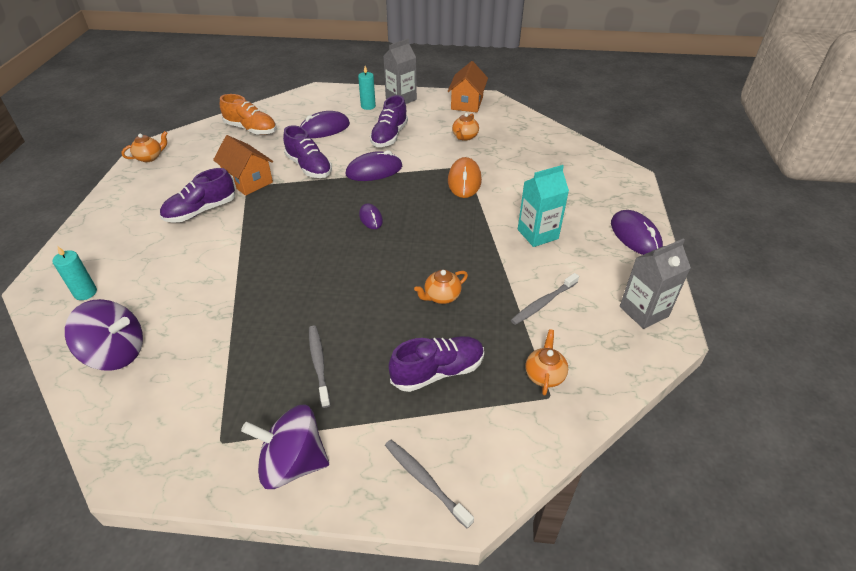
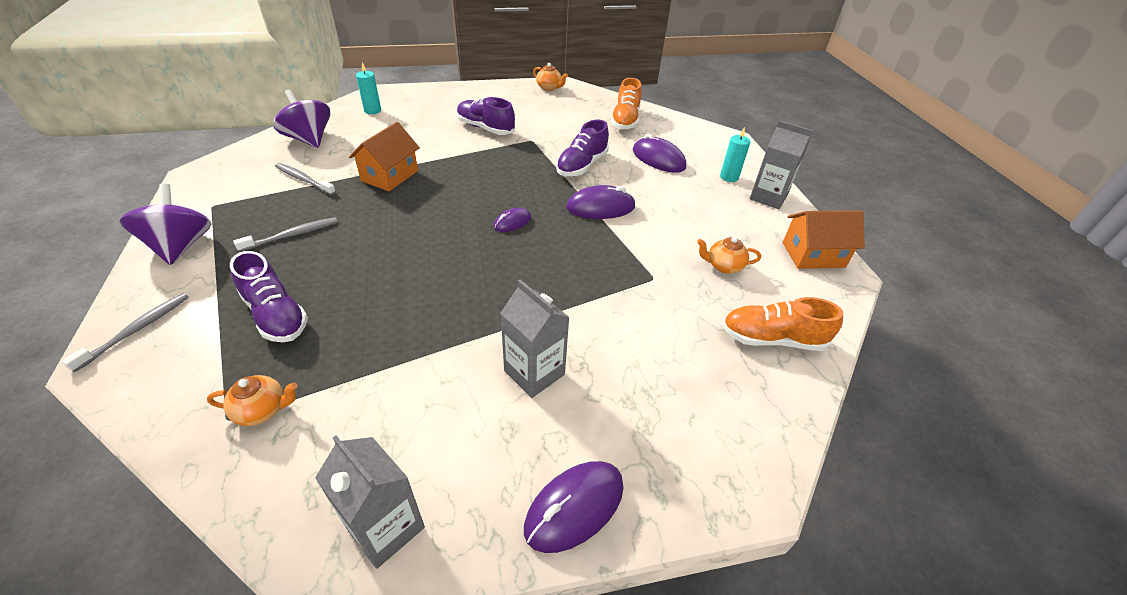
camera: 70 degrees right, 0 degrees up
(116, 353) = (309, 139): purple spinning top -> purple spinning top turned 150 degrees clockwise
(248, 181) = (540, 139): orange house -> orange house (389, 176)
(374, 170) = (600, 207): purple mouse -> purple mouse turned 60 degrees counterclockwise
(389, 136) = (677, 204): purple shoe -> none
(441, 296) = (392, 298): orange teapot -> none
(464, 181) = (621, 282): orange mouse -> none
(532, 139) = (772, 339): none -> orange shoe
(537, 234) = (534, 372): turquoise carton -> grey carton
(543, 303) = (392, 395): grey toothbrush -> grey toothbrush (304, 180)

